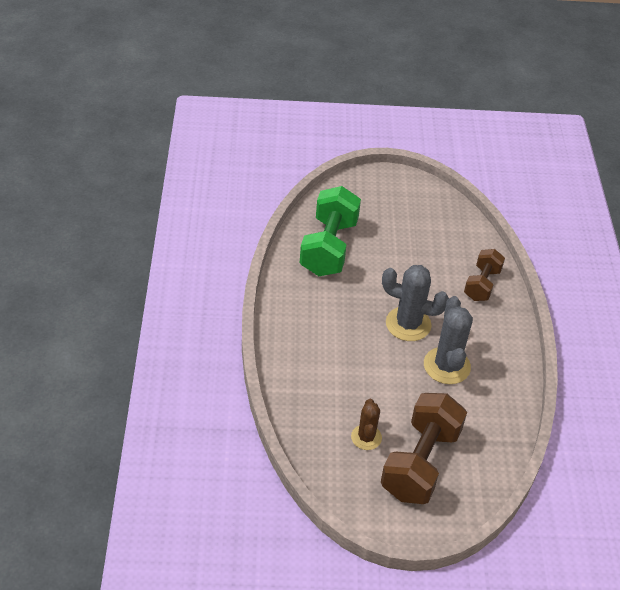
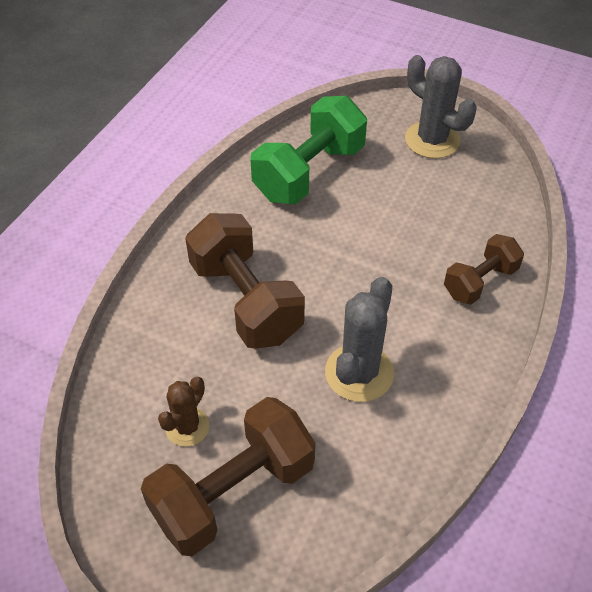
camera: 30 degrees right, 5 degrees up
(347, 347) = (245, 301): none -> brown dumbbell
(408, 324) = (344, 299): grey cactus -> grey cactus (432, 140)

